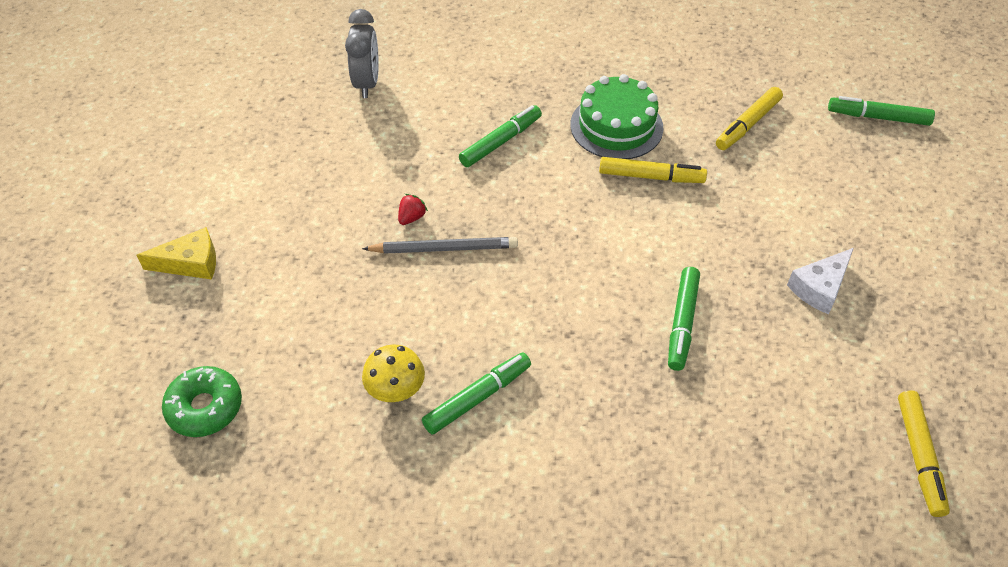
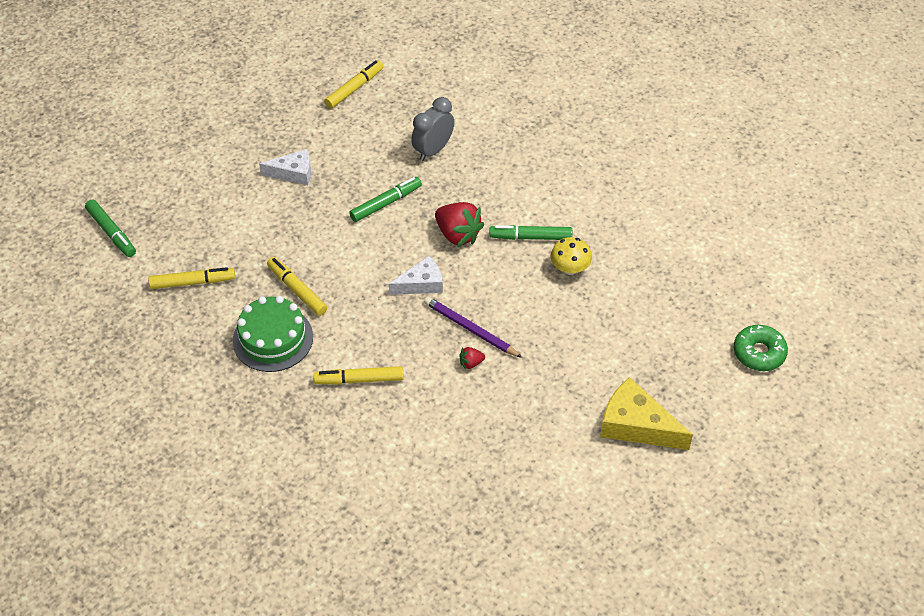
camera: 140 degrees left, 0 degrees up
(190, 263) = (636, 425): yellow cheese -> yellow cheese, size x1.54
(205, 407) = (681, 324): green donut -> green donut (759, 353)
(367, 83) = (401, 501): grey clock -> grey clock (433, 150)
(443, 248) = (471, 329): grey pencil -> purple pencil
(501, 142) = (359, 380): green marker -> yellow marker
(541, 260) = (421, 284): none -> white cheese
(563, 341) = (458, 234): none -> red strawberry

